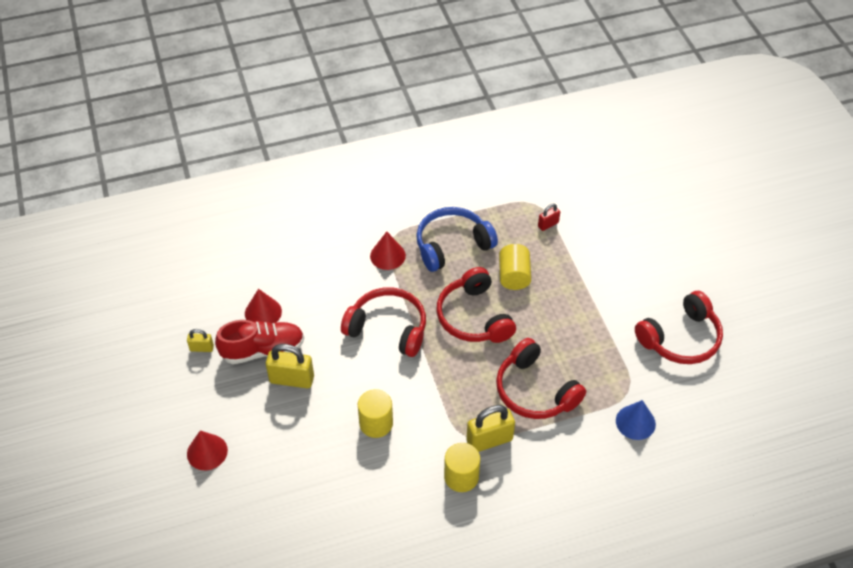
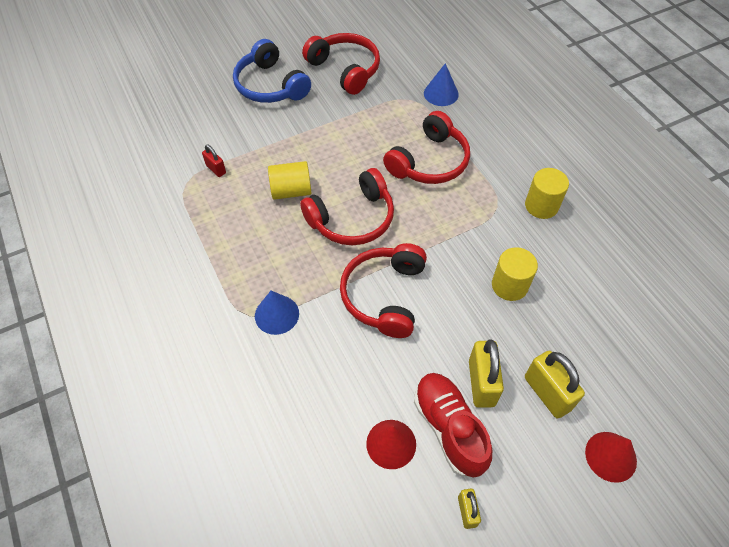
camera: 100 degrees left, 5 degrees up
(387, 255) = (277, 314): red cone -> blue cone
(452, 245) = (253, 251): blue headphones -> blue headphones (270, 85)
(489, 440) = (495, 189): yellow padlock -> yellow padlock (547, 393)

